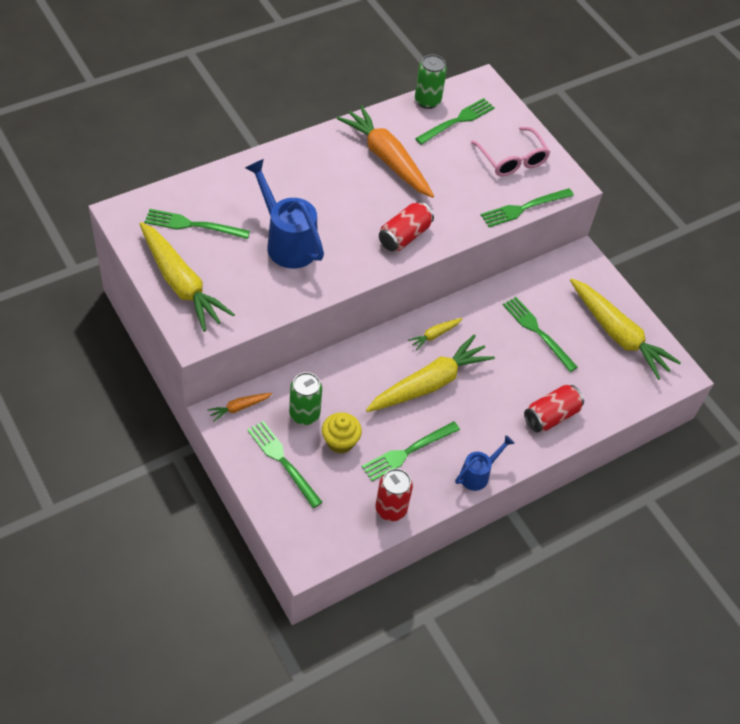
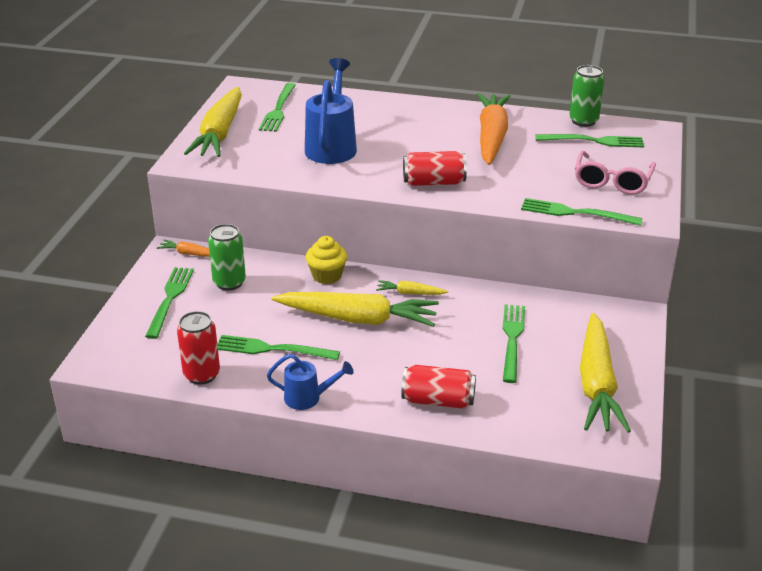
camera: 50 degrees right, 20 degrees down
(192, 225) = (278, 110): green fork -> green fork turned 135 degrees counterclockwise
(340, 441) = (230, 312): yellow cupcake -> yellow cupcake (327, 275)

